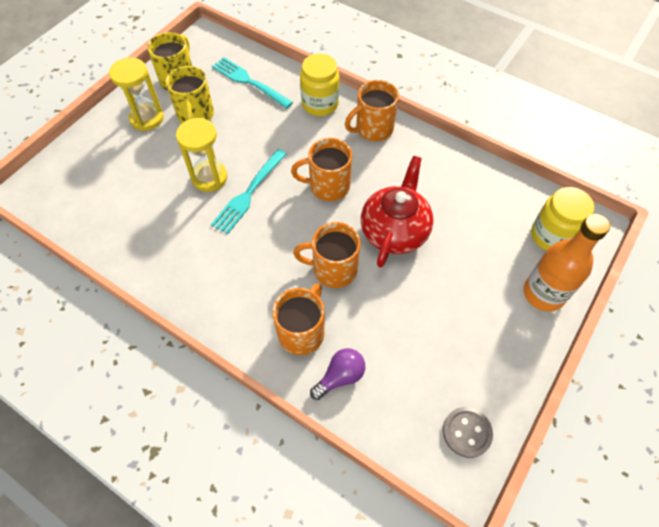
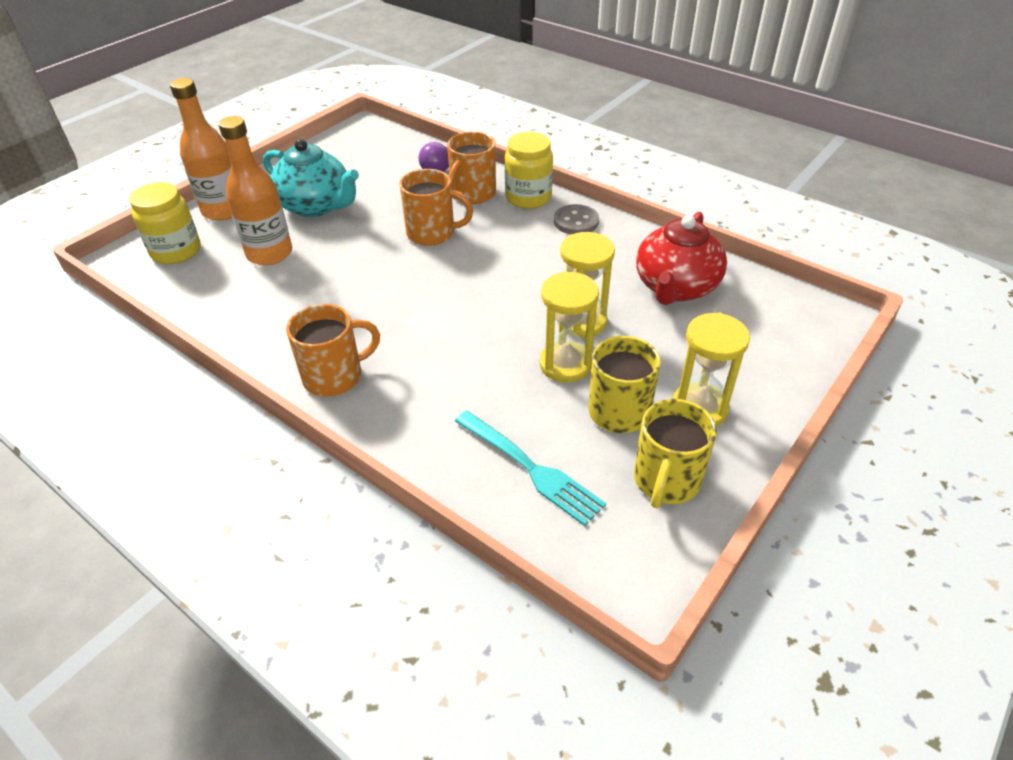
camera: 175 degrees left, 15 degrees down
(224, 144) = (565, 364): none -> yellow hourglass
(249, 193) = (526, 303): turquoise fork -> none
(320, 104) = (409, 420): yellow jar -> yellow jar (528, 198)
(328, 186) = (421, 307): orange mug -> none
(394, 231) = (353, 261): red teapot -> red teapot (675, 287)
(455, 305) = (316, 206): none -> turquoise teapot
(467, 432) = (347, 143): grey button -> grey button (576, 221)
(469, 236) = (269, 253): none -> orange bottle

